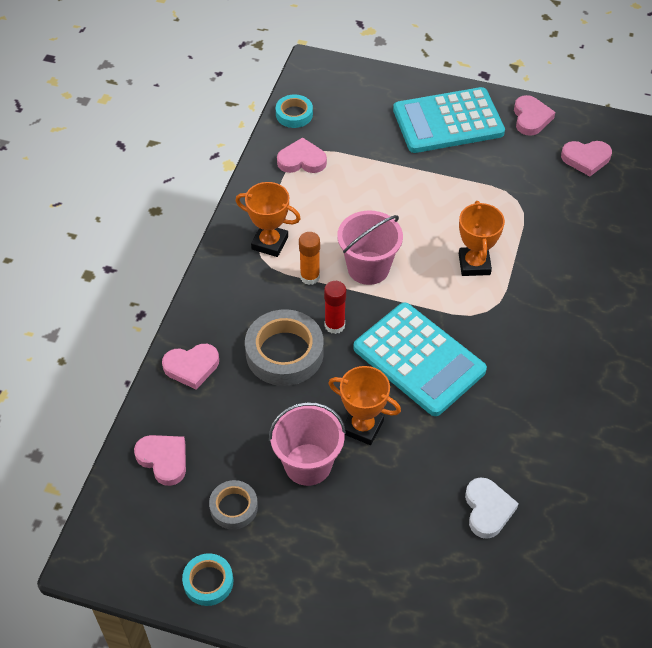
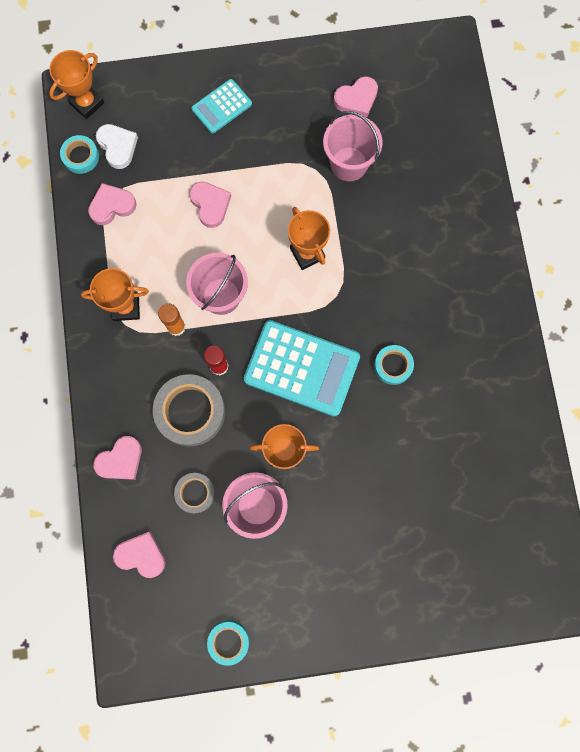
camera: 25 degrees left, 25 degrees up
(234, 507) = (217, 570): grey tape -> grey tape (195, 493)
(322, 78) = (87, 103): none -> orange trophy
(448, 121) = (221, 106): turquoise calculator -> turquoise calculator, size x0.55
(487, 509) = (410, 480): white heart -> white heart (117, 147)
(519, 394) = (393, 365): none -> turquoise tape
(531, 118) = (292, 72): pink heart -> pink heart (210, 205)
(553, 207) = (349, 164): none -> pink bucket

